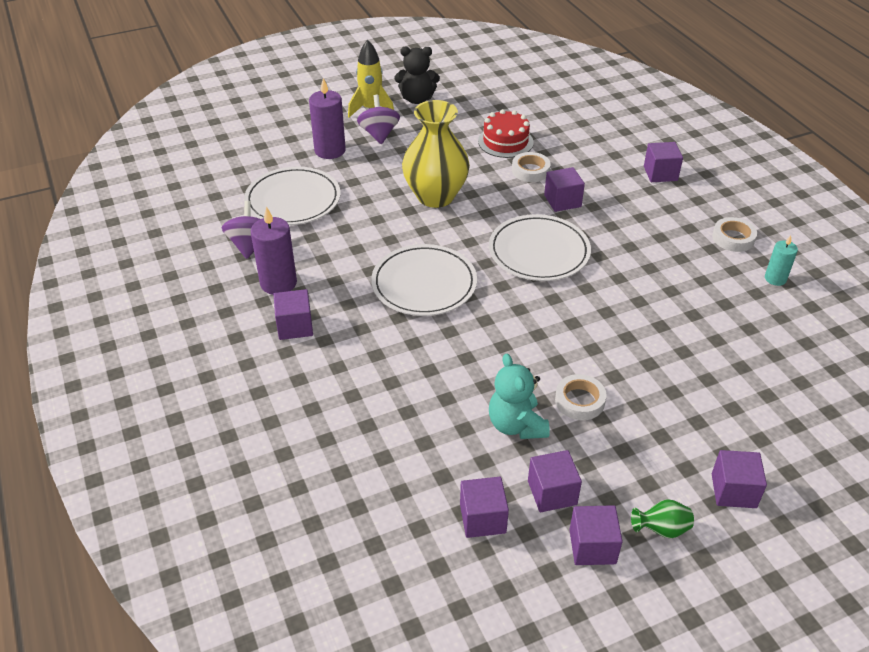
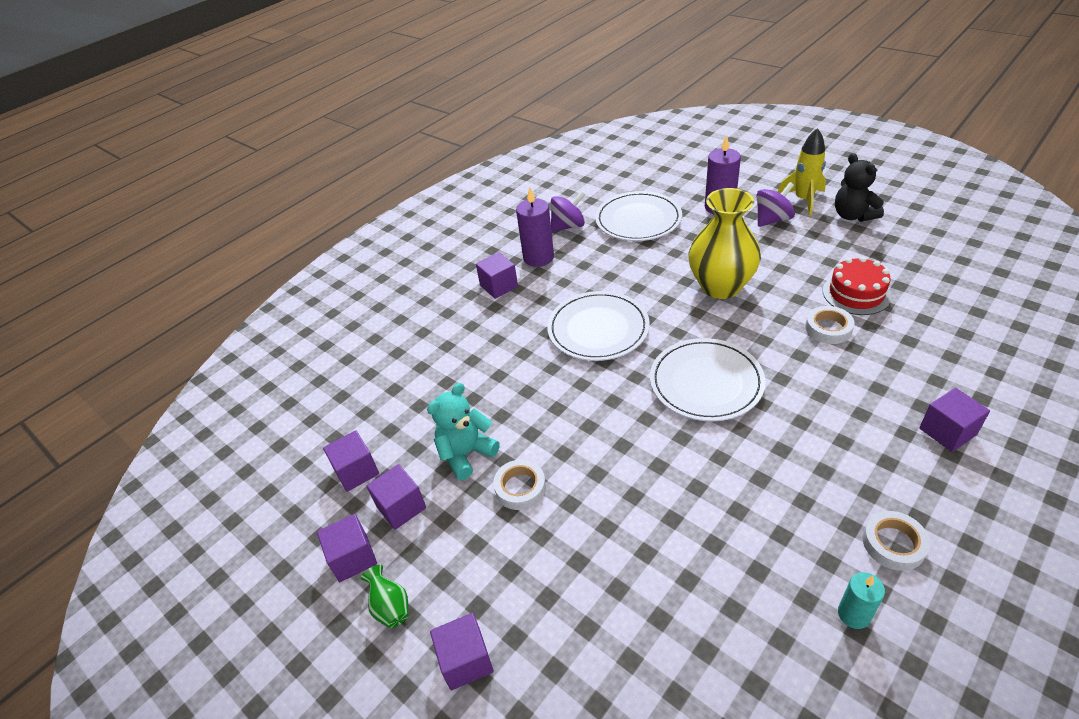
camera: 70 degrees right, 0 degrees up
(562, 201) = (803, 369): purple cube -> none

